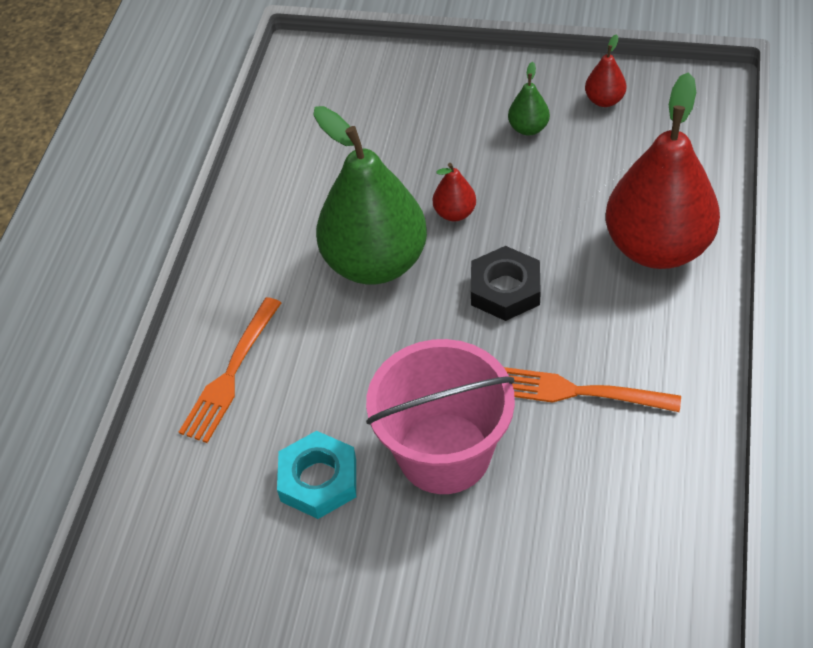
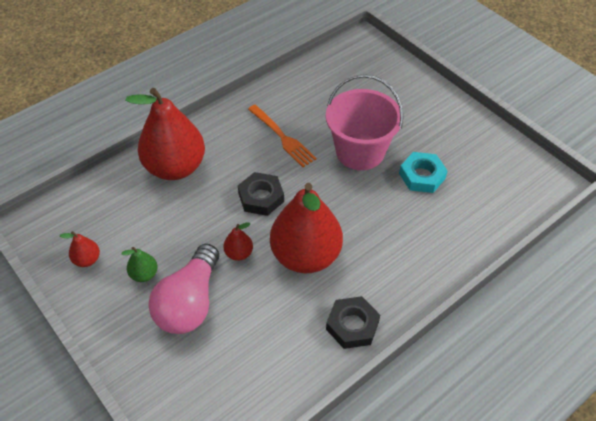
camera: 145 degrees left, 0 degrees up
(231, 374) = (427, 249): orange fork -> none
(254, 232) = (352, 325): none -> black nut
(375, 263) = (305, 256): green pear -> red pear
(449, 139) = (190, 302): none -> pink light bulb

